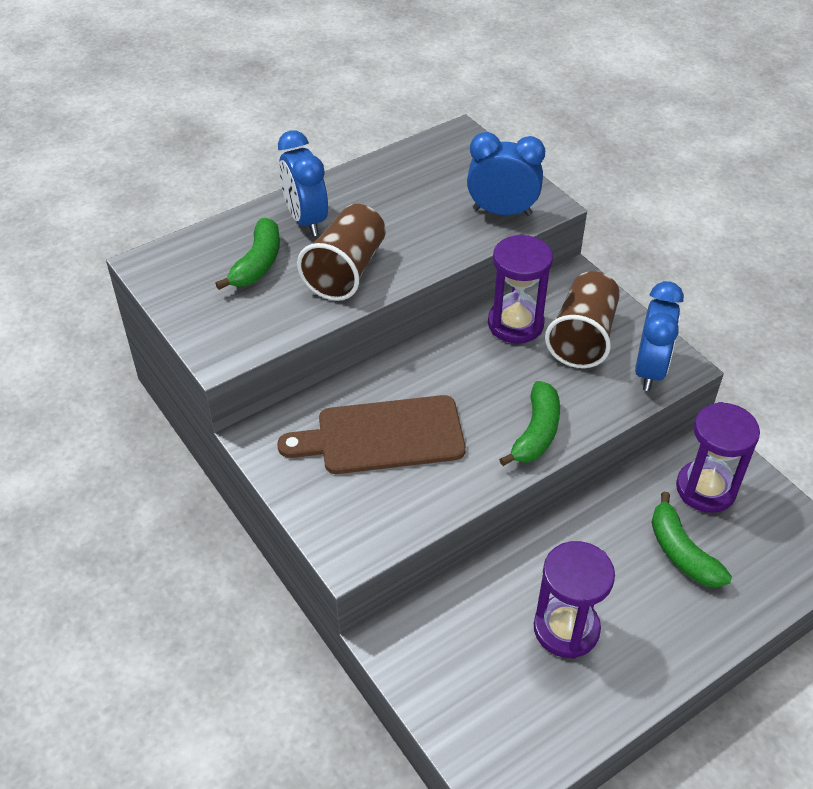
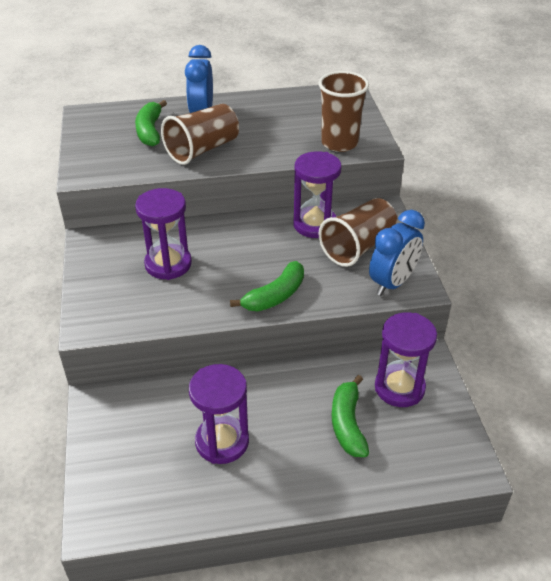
camera: 25 degrees right, 5 degrees down
(257, 263) = (150, 131): green banana -> green banana turned 135 degrees clockwise
(383, 436) = (168, 264): brown cutting board -> purple hourglass
(502, 212) = (339, 143): blue clock -> brown cup

